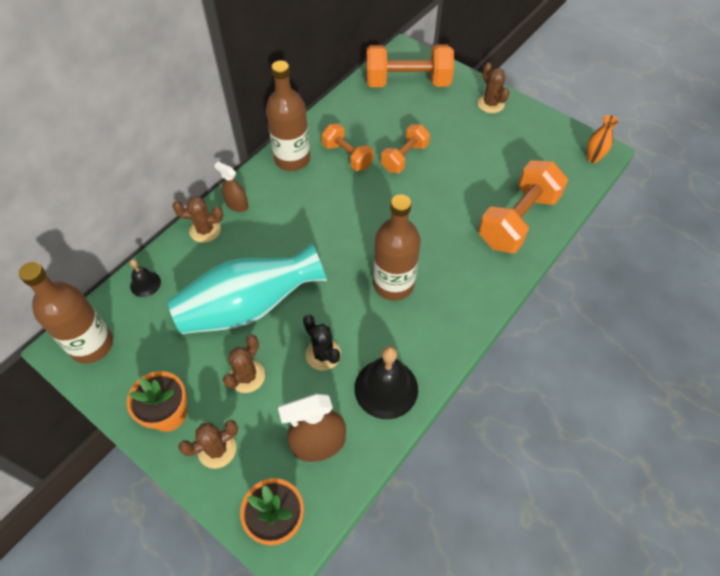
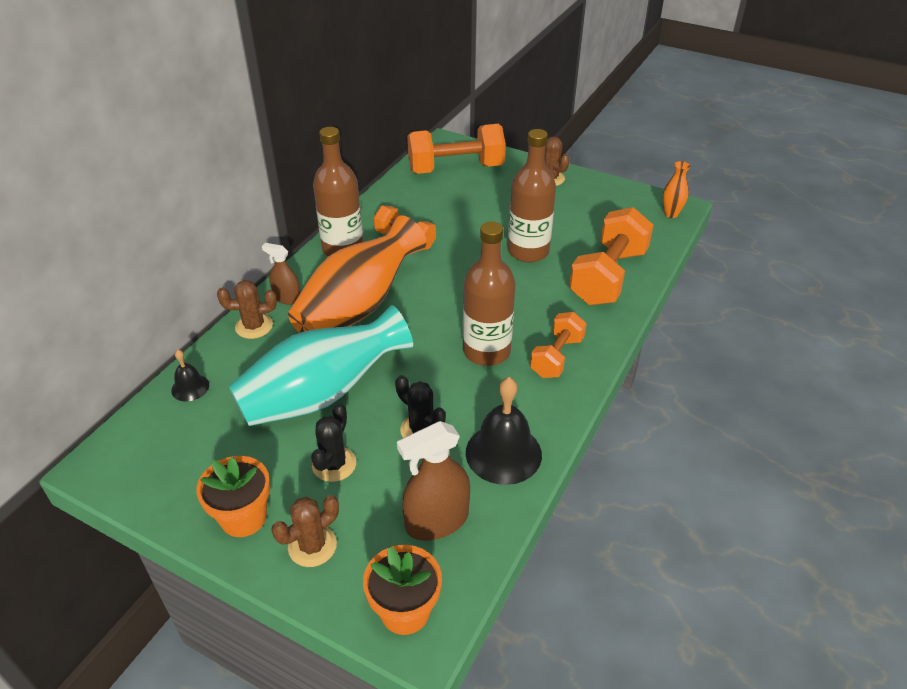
camera: 10 degrees left, 15 degrees down
(92, 345) = (132, 458): brown bottle -> brown bottle (528, 251)
(247, 376) = (334, 464): brown cactus -> black cactus
(294, 222) = (358, 307): none -> orange vase
(404, 157) = (469, 234): orange dumbbell -> orange dumbbell (556, 357)

